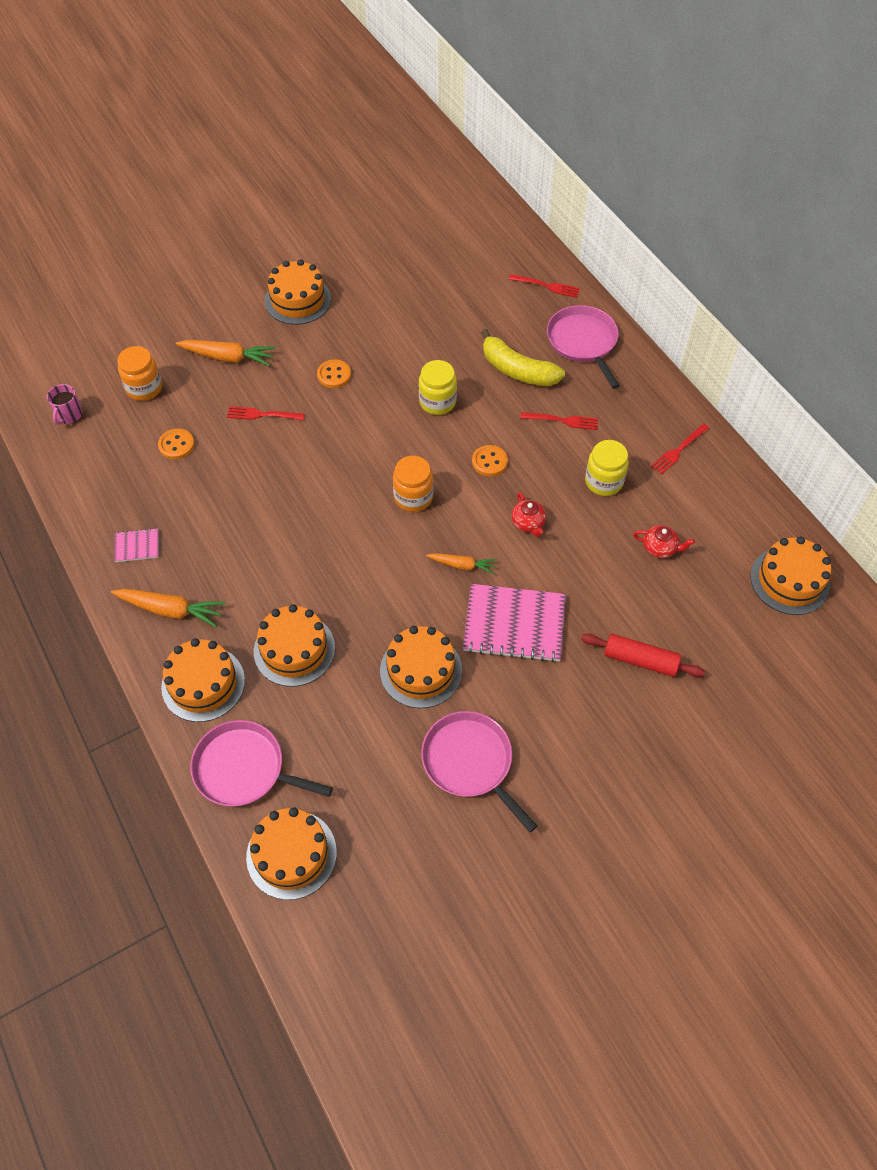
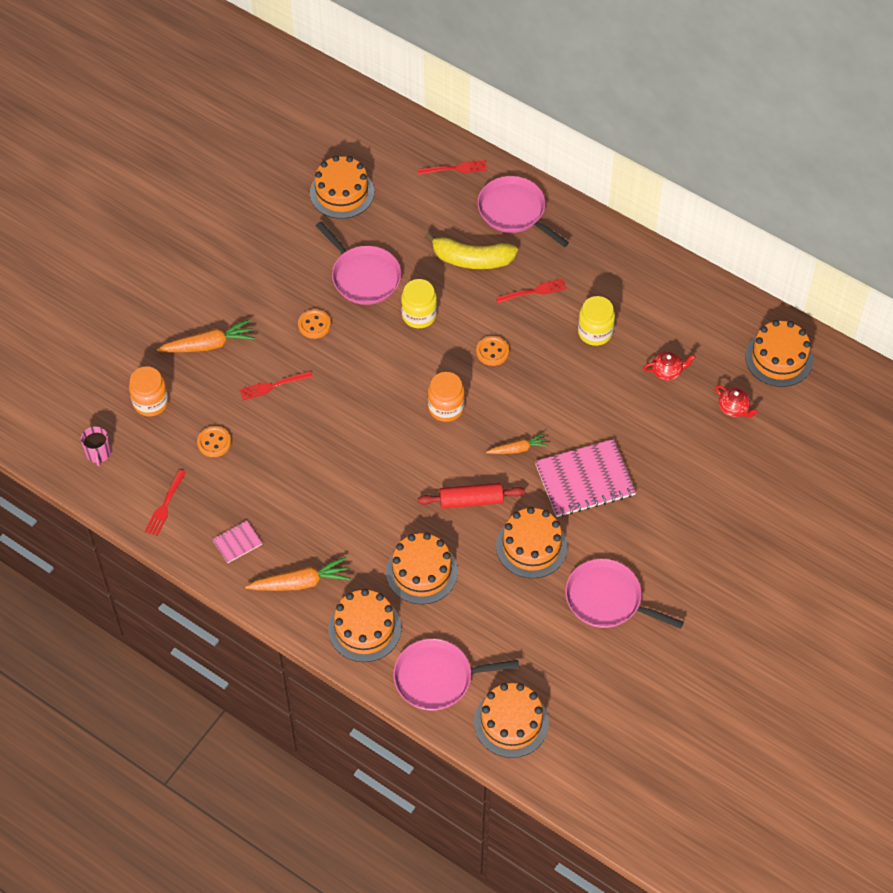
camera: 25 degrees left, 0 degrees up
(298, 300) = (238, 265): orange cake -> orange cake (342, 192)
(406, 349) = (363, 276): none -> pink pan
(528, 523) = (552, 392): red teapot -> red teapot (734, 408)
(640, 660) = (695, 468): red rolling pin -> red rolling pin (471, 500)
(679, 450) = (642, 280): red fork -> red fork (165, 505)

